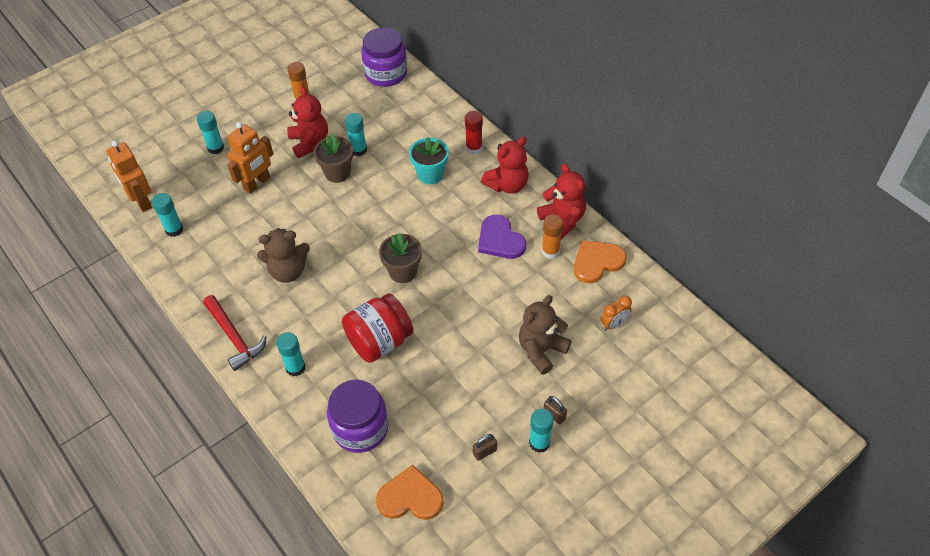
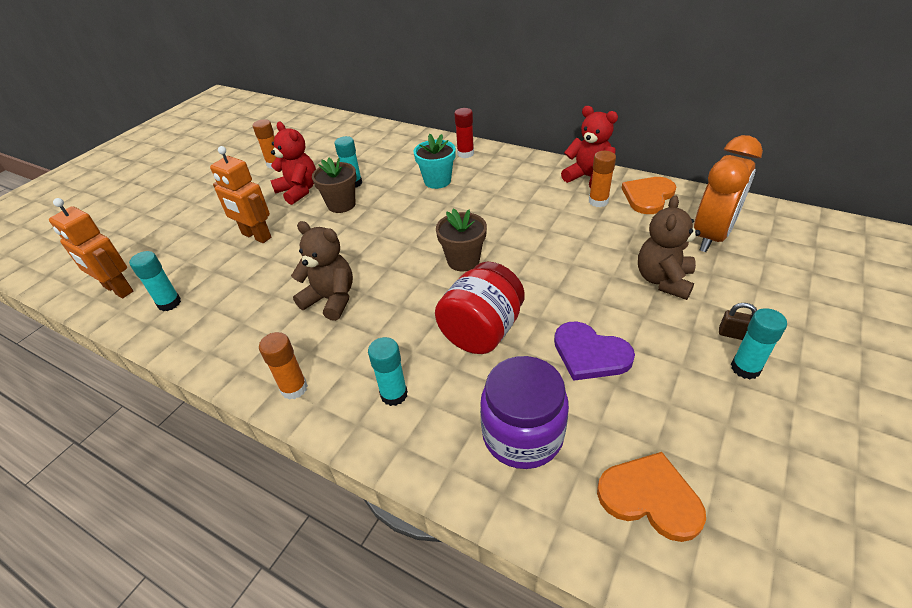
camera: 20 degrees left, 10 degrees down
(215, 148) = (195, 221): turquoise glue stick -> none
(234, 337) = (294, 388): red hammer -> orange glue stick
(257, 184) = (256, 236): orange robot -> orange robot turned 105 degrees clockwise
(288, 271) = (331, 299): brown teddy bear -> brown teddy bear turned 120 degrees counterclockwise
(386, 73) = (348, 129): purple jar -> none
(410, 497) = (650, 497): orange heart -> orange heart turned 45 degrees clockwise
(485, 452) = (694, 402): brown padlock -> none
(500, 240) = (543, 207): purple heart -> purple heart (590, 354)
(507, 185) = (516, 168): red teddy bear -> none
(614, 324) = (711, 236): orange clock -> orange clock, size x2.24

